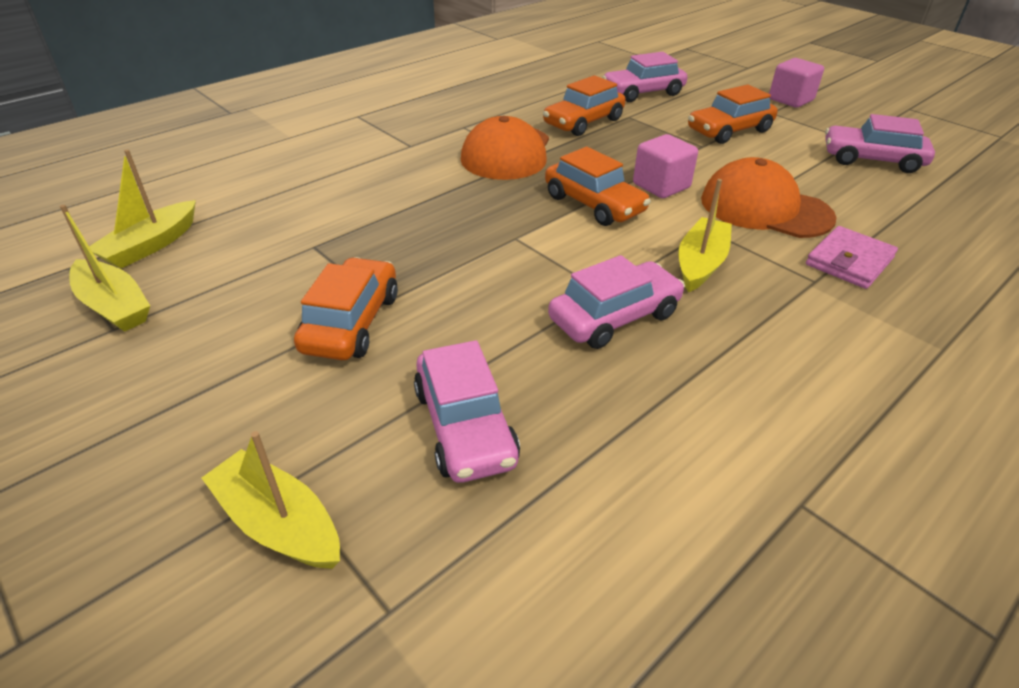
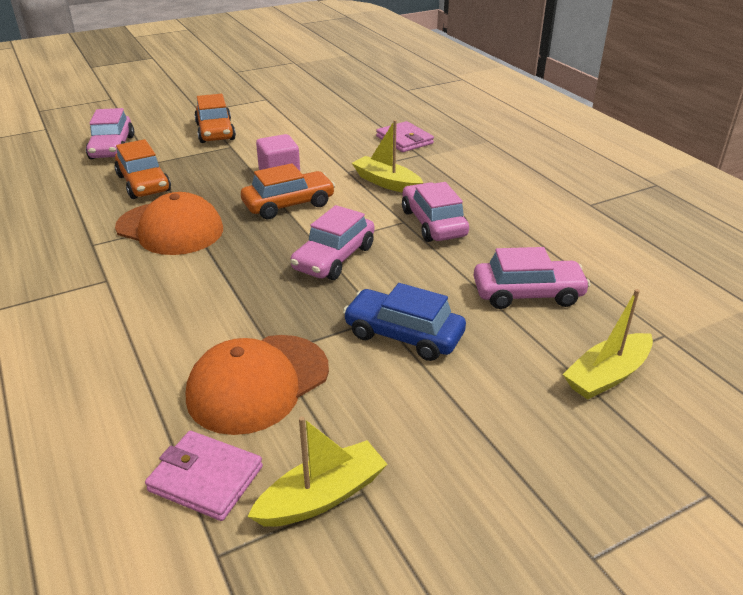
camera: 75 degrees left, 5 degrees down
(151, 245) = (206, 478): yellow boat -> pink wallet
(351, 323) = (403, 335): orange car -> blue car
(765, 208) = (333, 147): orange cap -> orange cap (258, 383)
(790, 100) = (186, 100): pink cube -> none
(872, 160) = (295, 101): pink car -> pink car (334, 258)

